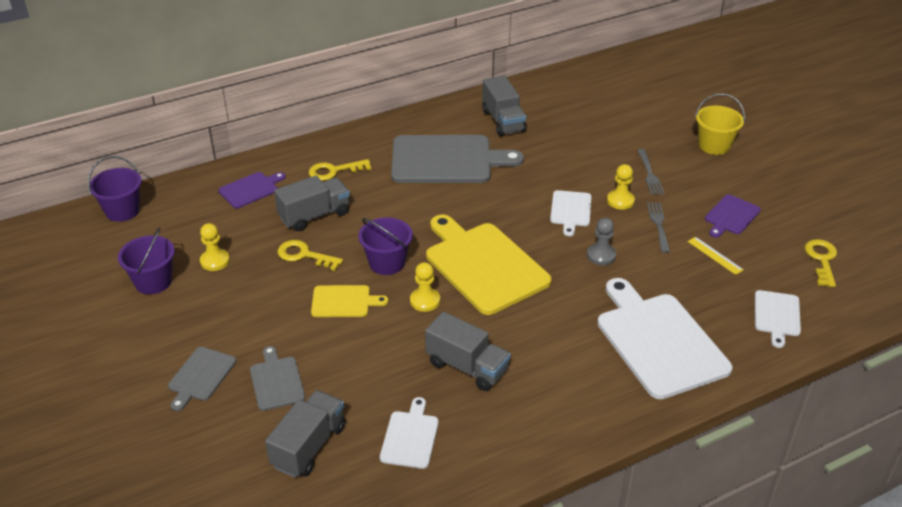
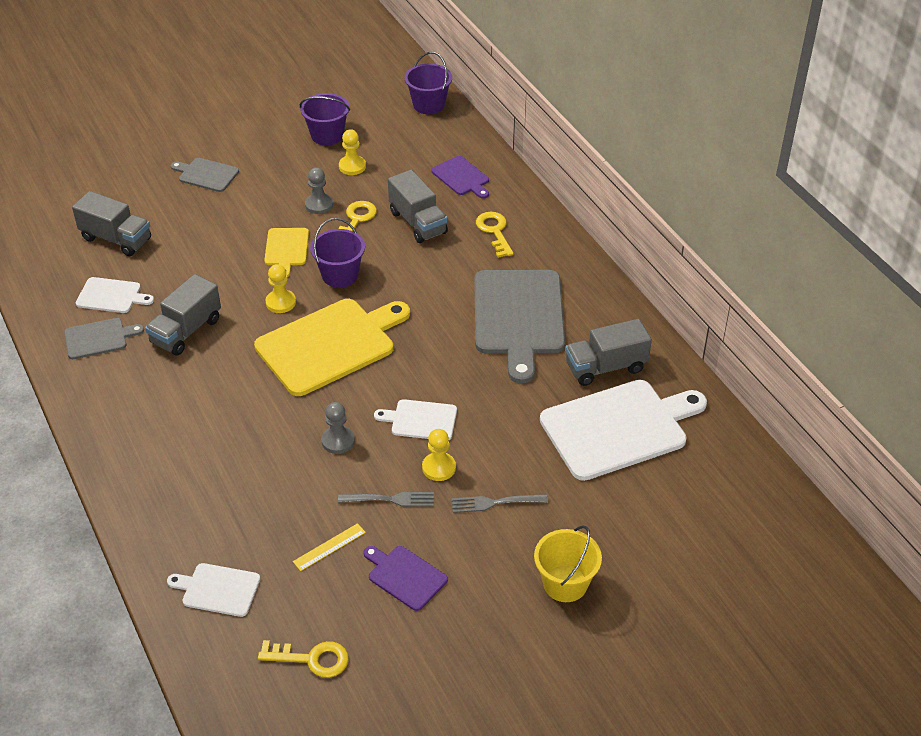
camera: 90 degrees right, 5 degrees up
(275, 282) = (319, 205): none -> grey pawn
(276, 381) = (192, 216): grey cutting board -> grey cutting board (98, 338)
(659, 341) = (195, 476): white cutting board -> white cutting board (618, 428)

